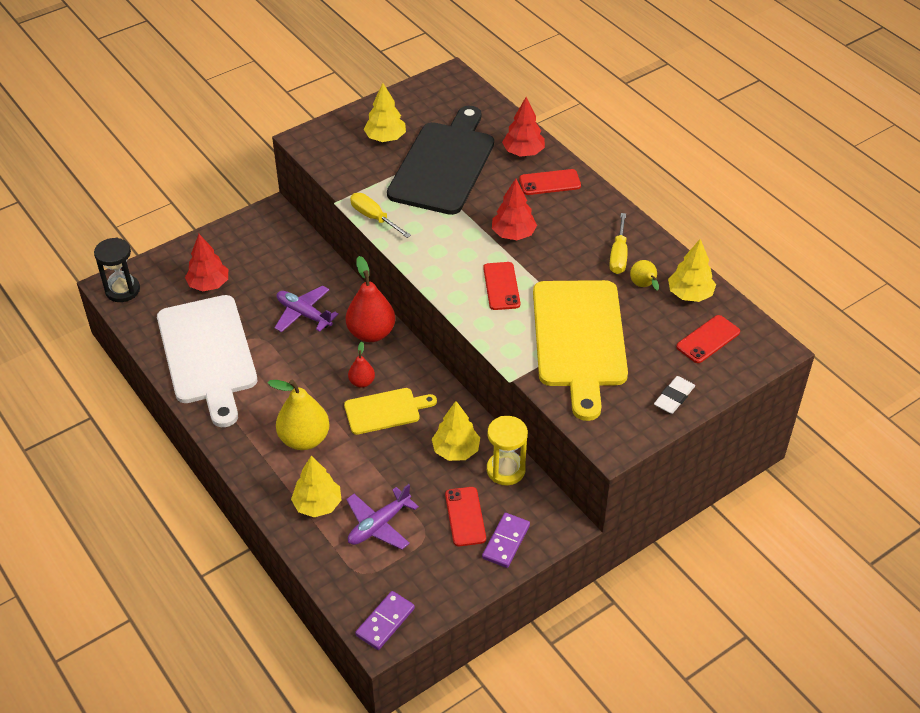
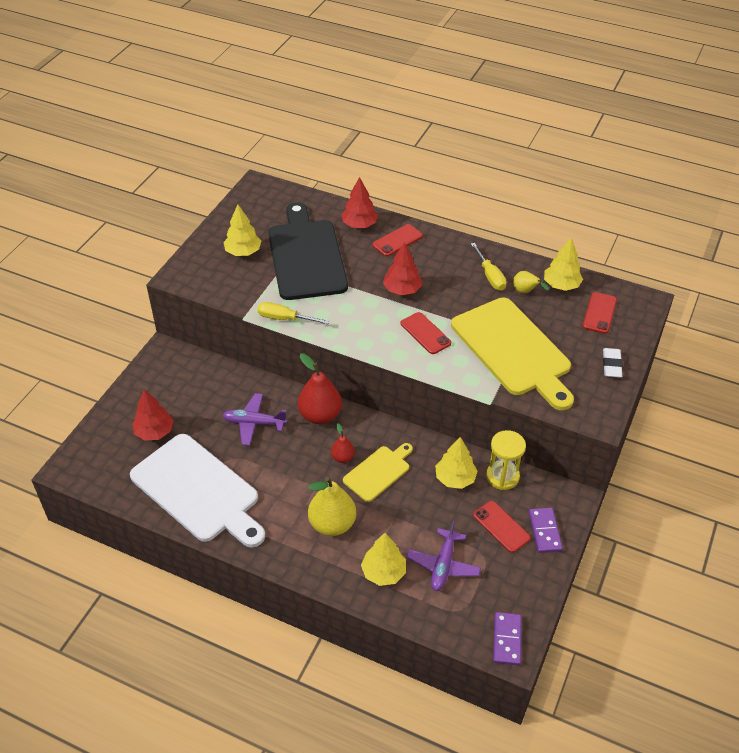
camera: 30 degrees left, 0 degrees up
(122, 290) = (80, 468): black hourglass -> none

